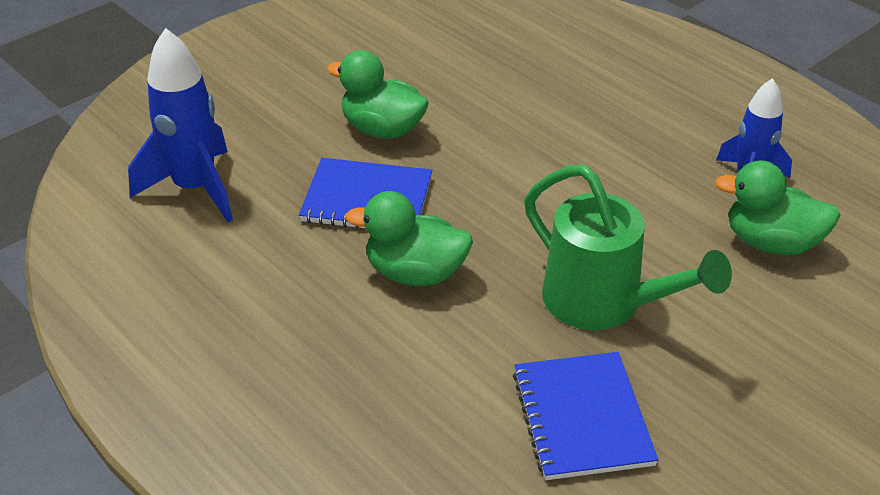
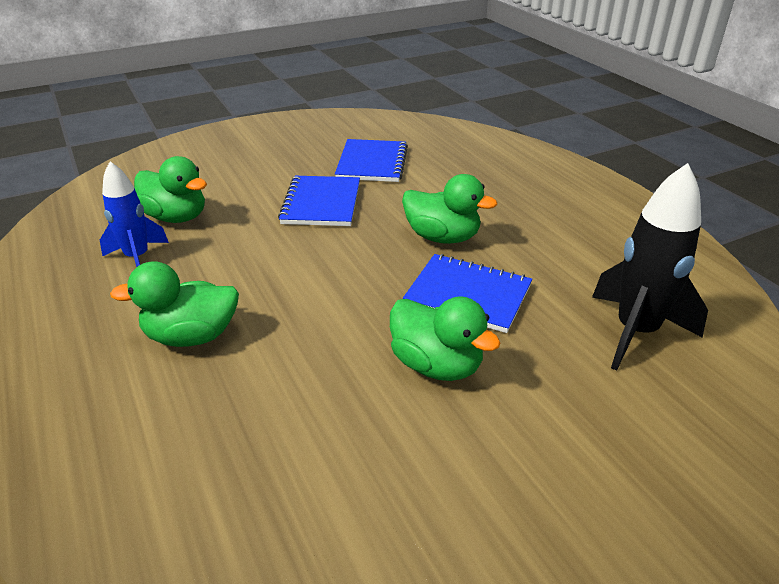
camera: 165 degrees left, 5 degrees down
(195, 188) = (636, 332): blue rocket -> black rocket
(604, 304) = (321, 203): green watering can -> blue notebook
(610, 117) = (191, 336): none -> green duck

